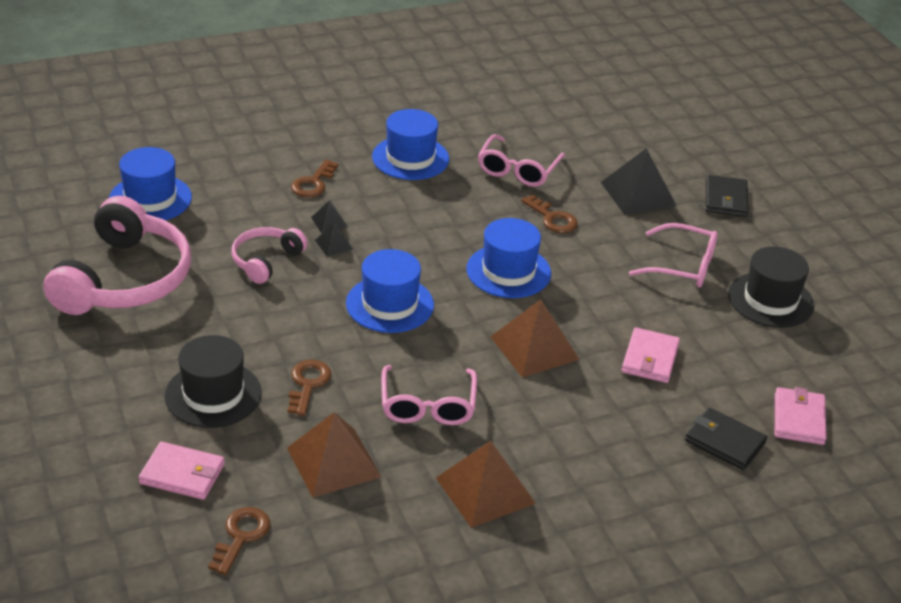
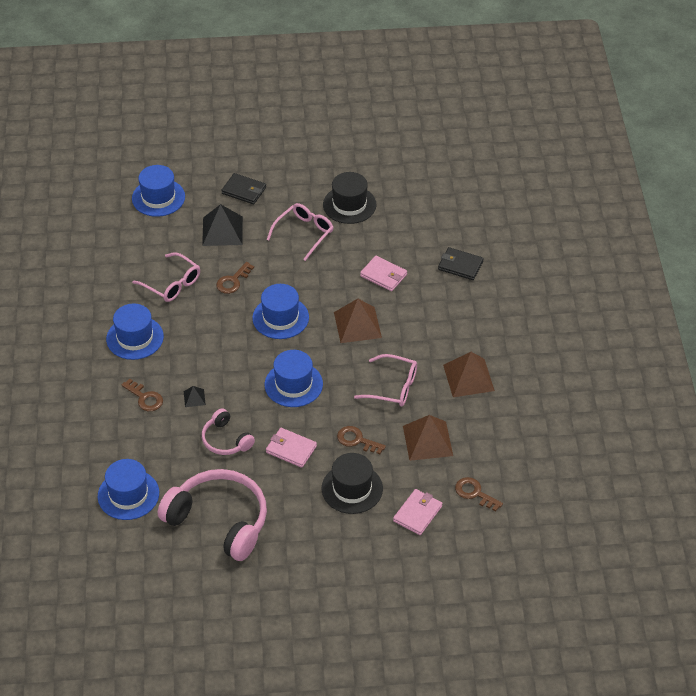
camera: 70 degrees left, 10 degrees up
(334, 244) = (220, 400): black pyramid -> none
(552, 218) = (233, 281): brown key -> brown key turned 150 degrees clockwise
(661, 133) = (158, 197): none -> blue hat
(724, 442) = (460, 265): black wallet -> black wallet turned 60 degrees clockwise
(799, 419) = (451, 229): pink wallet -> pink wallet (291, 449)

